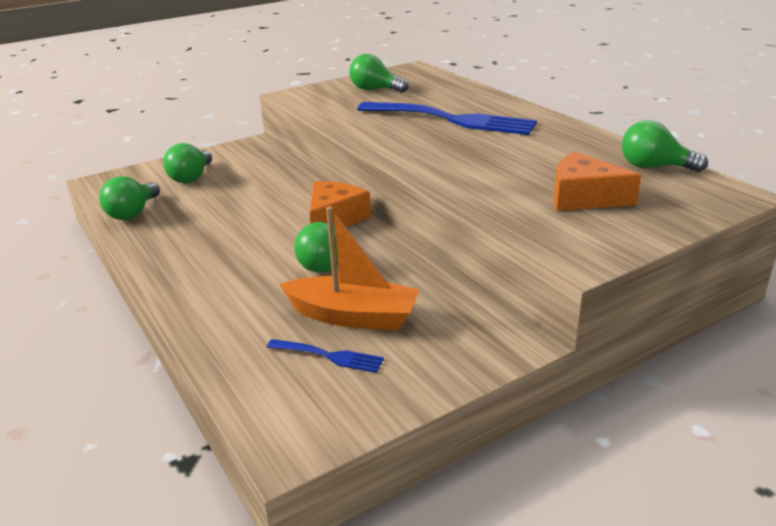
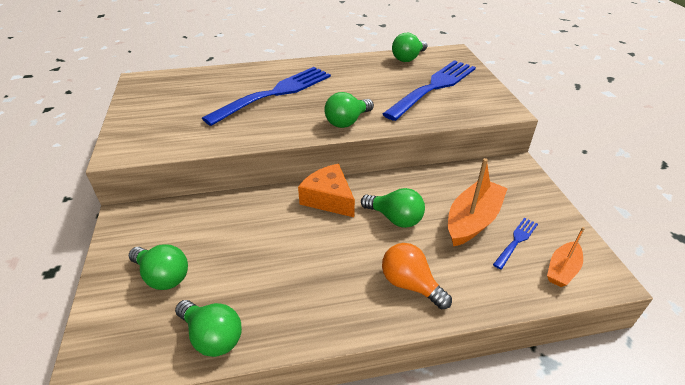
camera: 70 degrees left, 10 degrees up
(220, 290) = (410, 284): none -> orange light bulb
(288, 401) = (562, 270): none -> orange boat
(375, 90) = (167, 108): green light bulb -> green light bulb (347, 122)
(583, 197) = (434, 87): orange cheese -> blue fork

